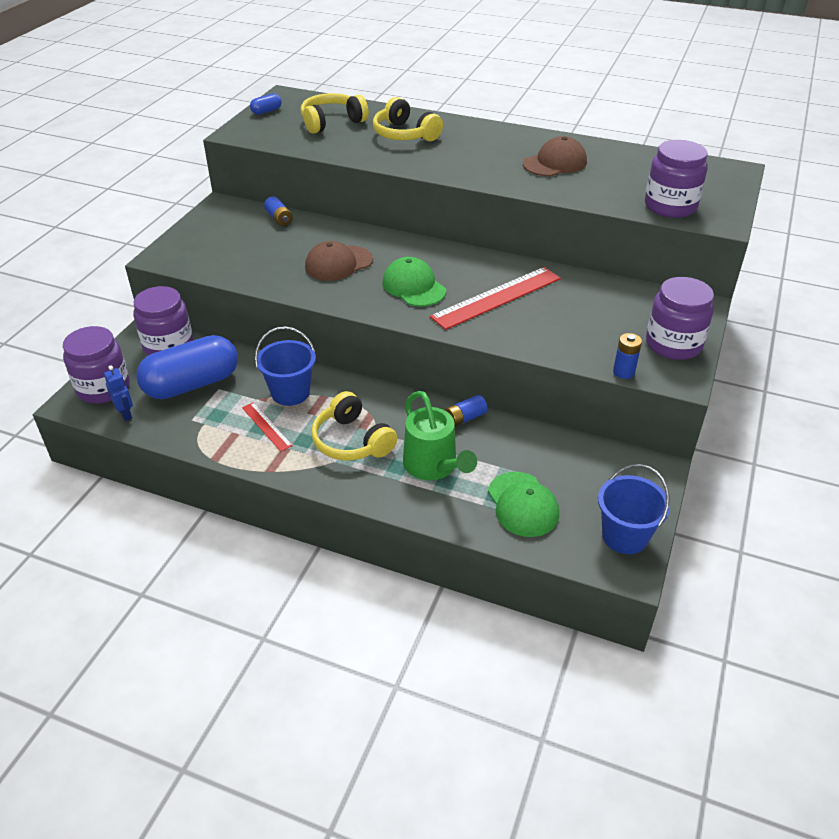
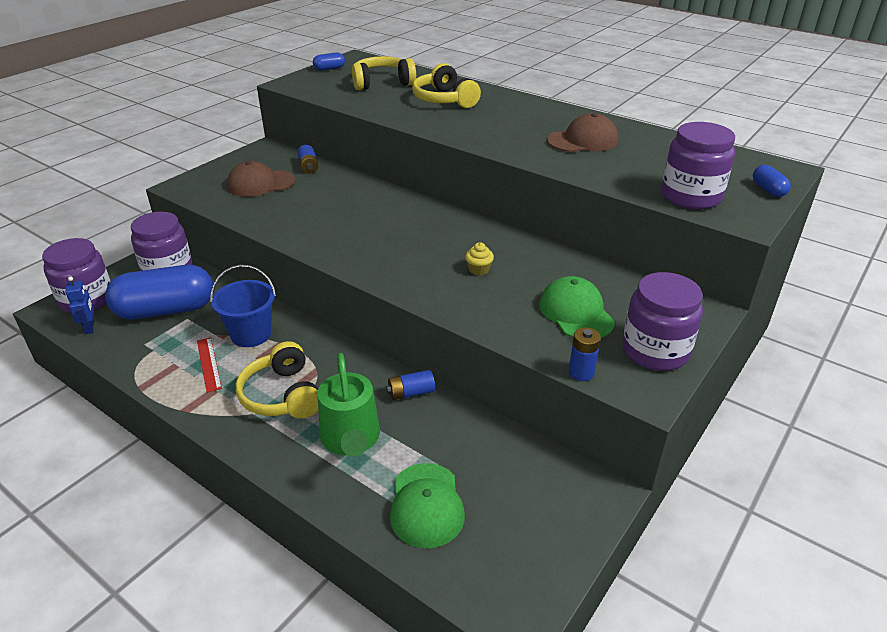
camera: 15 degrees right, 5 degrees down
(338, 263) = (338, 214): brown cap -> brown cap (260, 184)
(413, 286) = (399, 246): green cap -> green cap (576, 312)
(497, 298) = (479, 269): red ruler -> yellow cupcake
(624, 536) = (529, 572): blue bucket -> none
(729, 191) = (768, 190): none -> blue capsule

